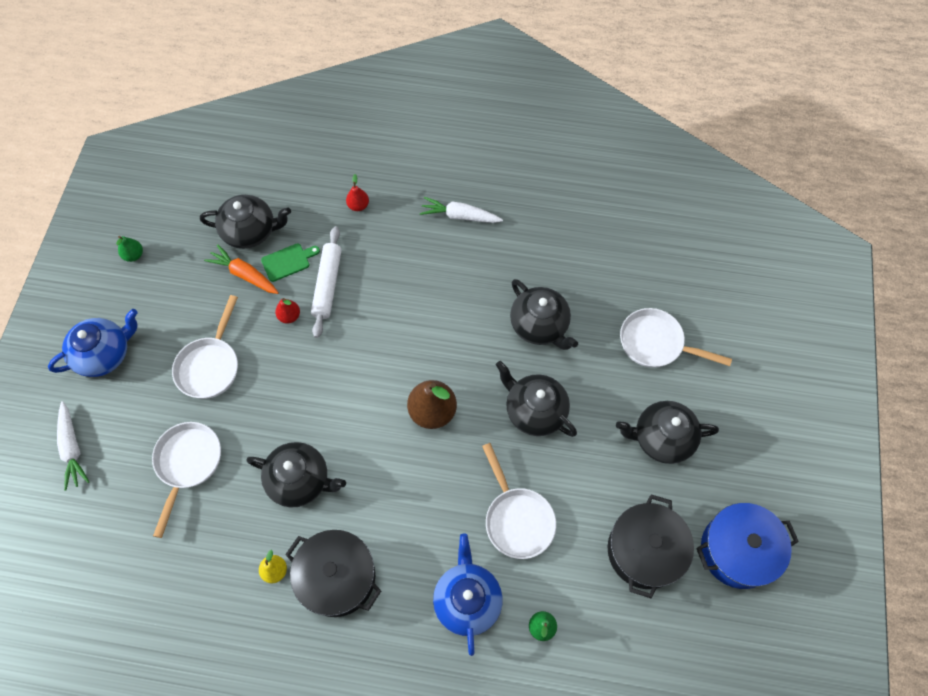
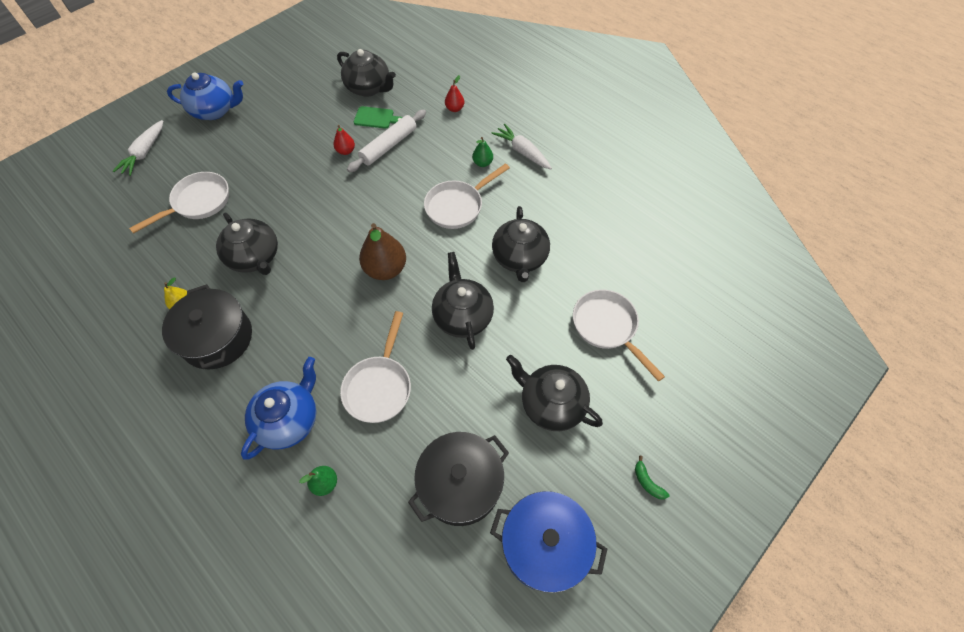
camera: 35 degrees right, 5 degrees down
(134, 255) = (286, 65): green pear -> green pear (482, 163)
(210, 366) = (268, 152): white pan -> white pan (458, 206)
(244, 274) = (341, 111): orange carrot -> none
(773, 451) = (647, 482): none -> green banana

